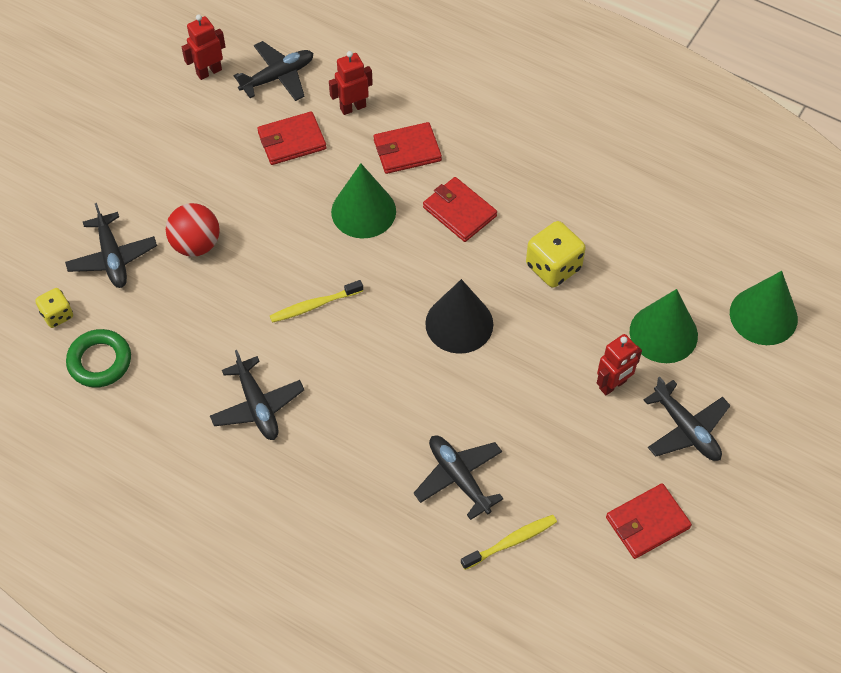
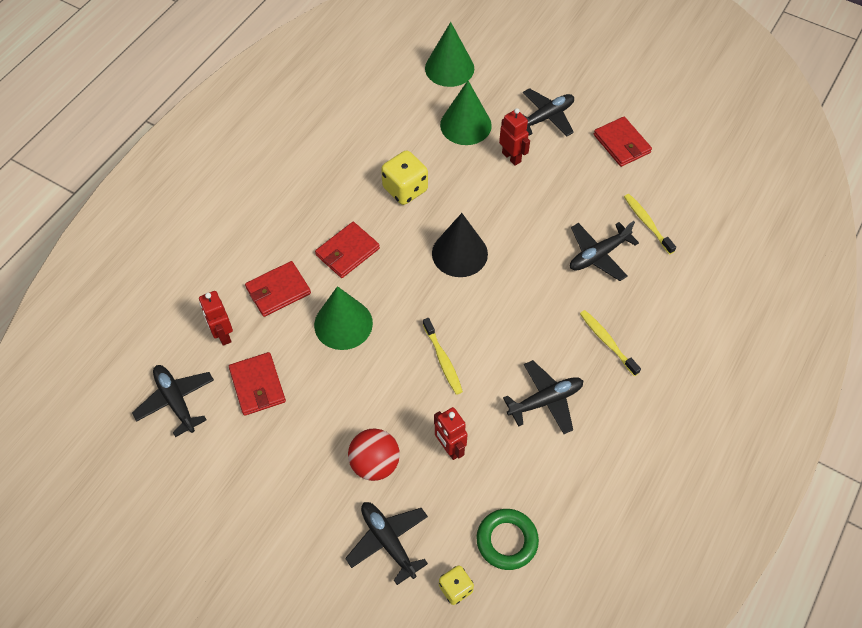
camera: 90 degrees left, 0 degrees up
(112, 257) = (388, 541): black plane -> black plane turned 105 degrees counterclockwise
(209, 72) = (159, 467): red robot -> red robot (449, 448)
(332, 477) = (607, 342): none -> yellow toothbrush
(407, 150) = (278, 290): red wallet -> red wallet turned 75 degrees clockwise

